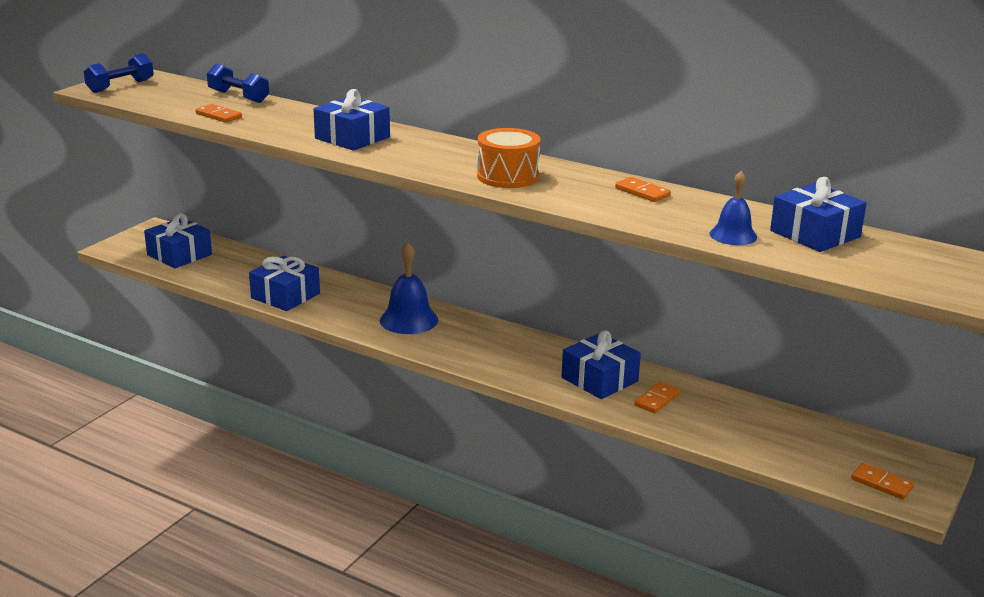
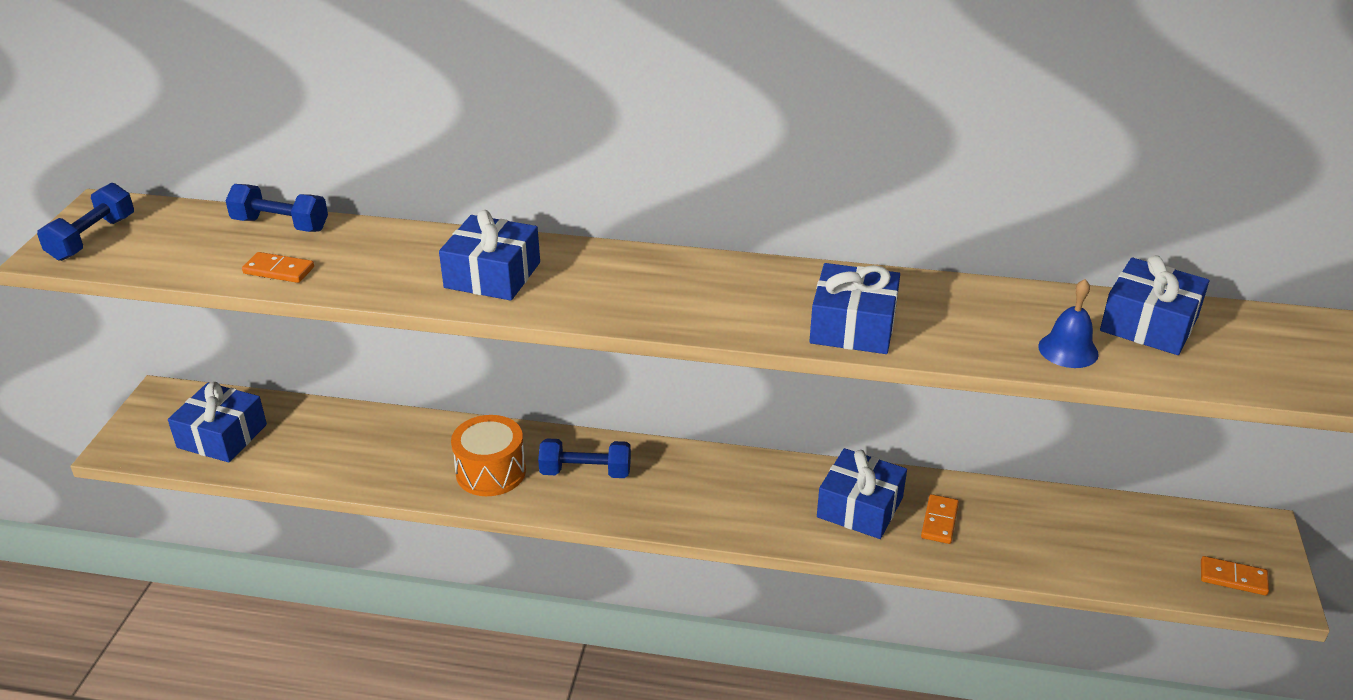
camera: 20 degrees left, 10 degrees up
(285, 296) = (407, 472): blue gift -> blue gift (853, 326)
(409, 320) = (585, 472): blue bell -> blue dumbbell
(508, 176) = (739, 305): orange drum -> orange drum (491, 472)
(642, 192) = (914, 296): orange domino -> none

